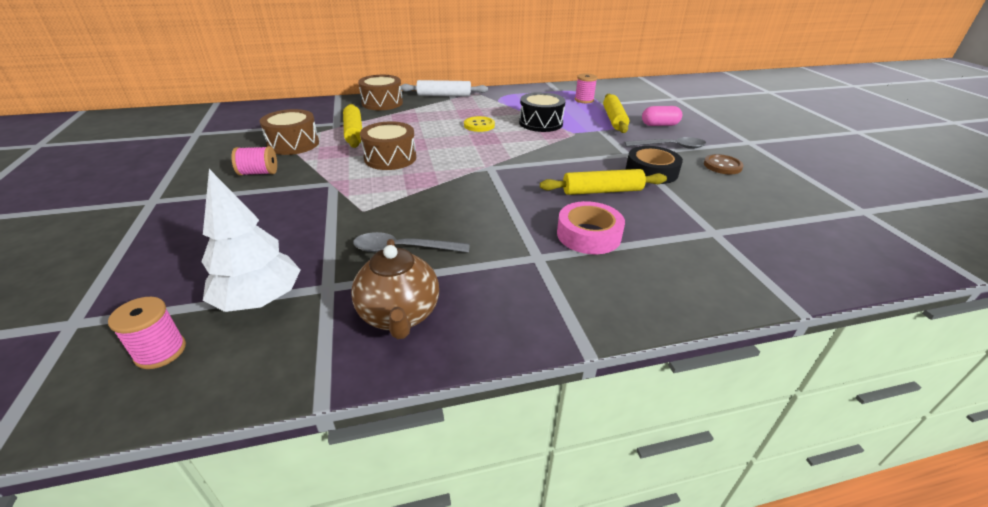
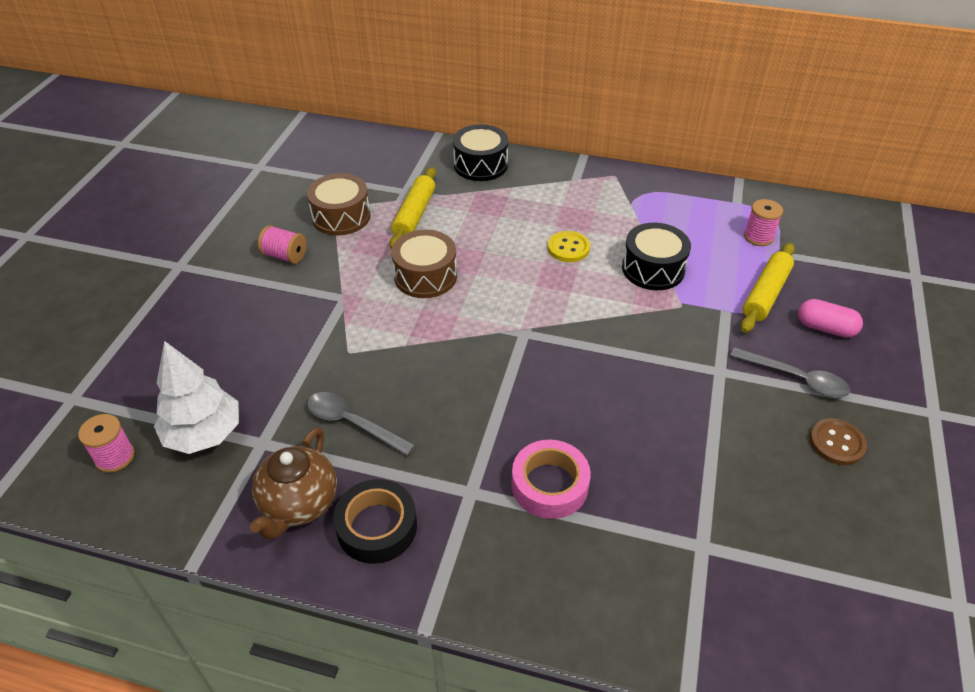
camera: 30 degrees right, 10 degrees up
(382, 103) = (480, 165): brown drum -> black drum
(444, 95) = (568, 170): white rolling pin -> none
(602, 191) = (625, 424): yellow rolling pin -> none
(651, 171) = (722, 415): black tape -> black tape (377, 527)

